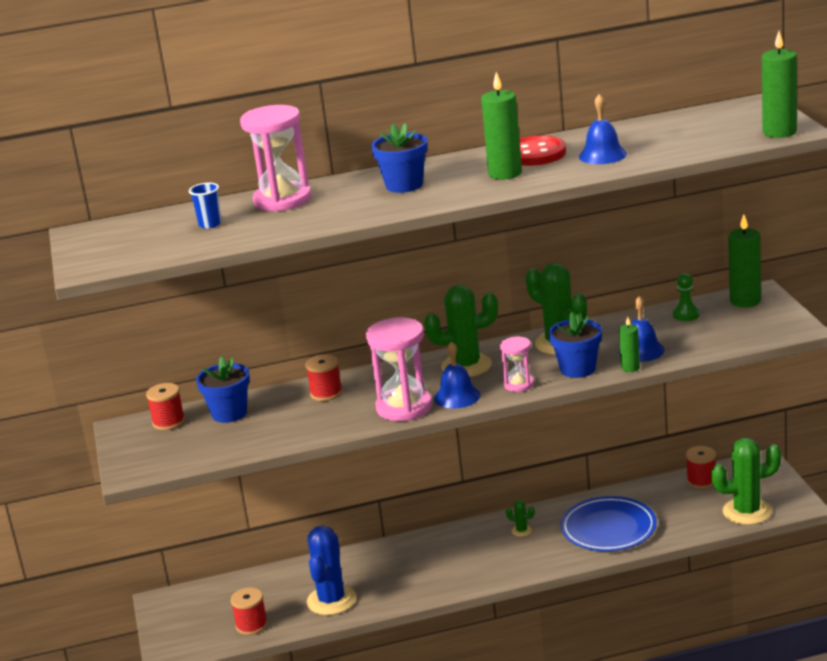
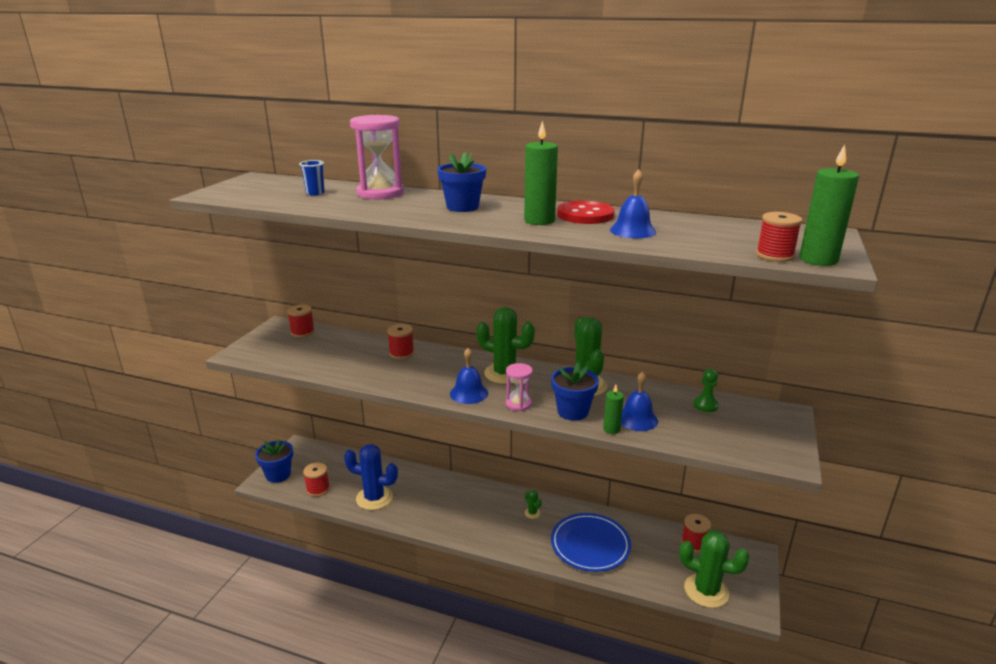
camera: 30 degrees right, 0 degrees up
(229, 413) = (336, 342): blue flower pot -> blue flower pot (278, 475)
(331, 600) = (374, 498): blue cactus -> blue cactus turned 60 degrees clockwise
(404, 407) = (428, 385): pink hourglass -> none
(744, 139) = (774, 255): none -> red spool
(745, 301) = (768, 415): green candle -> none

